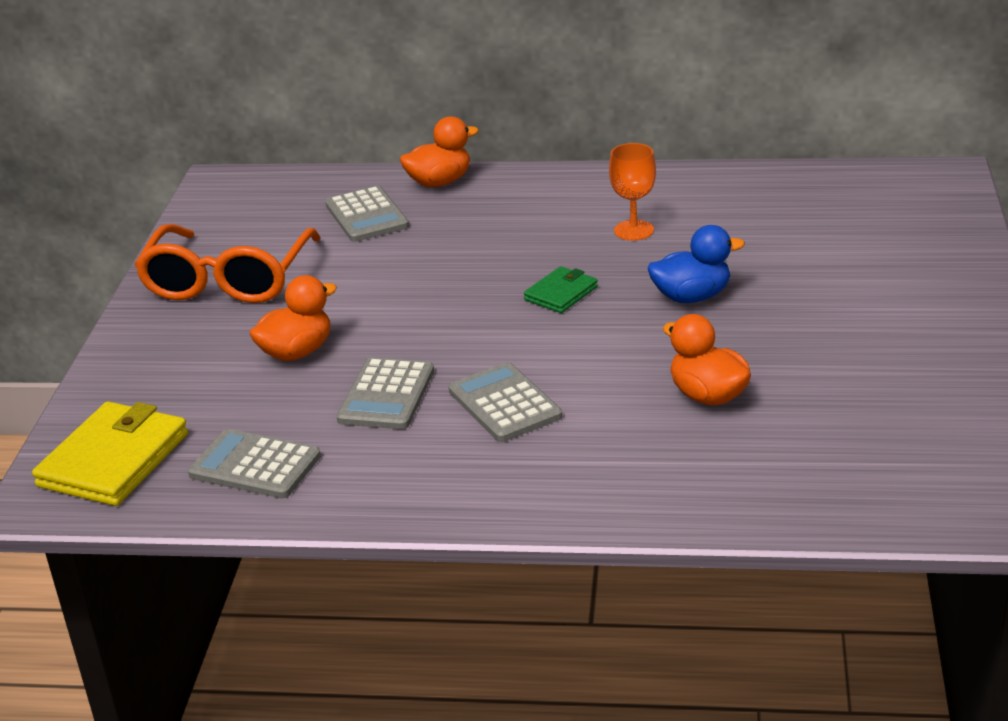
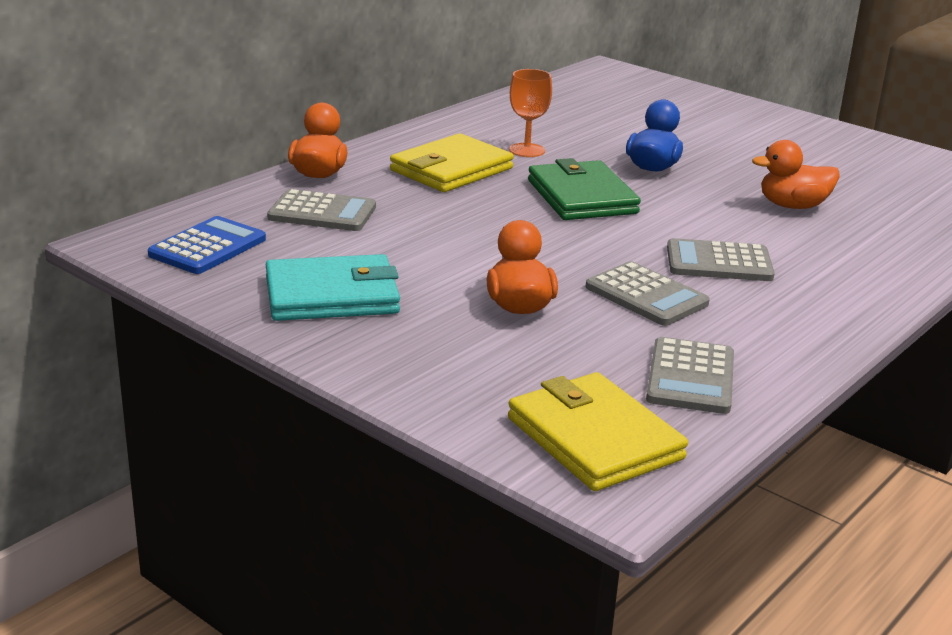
camera: 60 degrees left, 5 degrees down
(228, 281) = (331, 295): orange glasses -> turquoise wallet
(251, 209) = (207, 247): none -> blue calculator
(255, 466) = (690, 377): grey calculator -> grey calculator turned 45 degrees counterclockwise
(533, 221) = (451, 169): none -> yellow wallet
(561, 293) = (582, 197): green wallet -> green wallet, size x1.83

